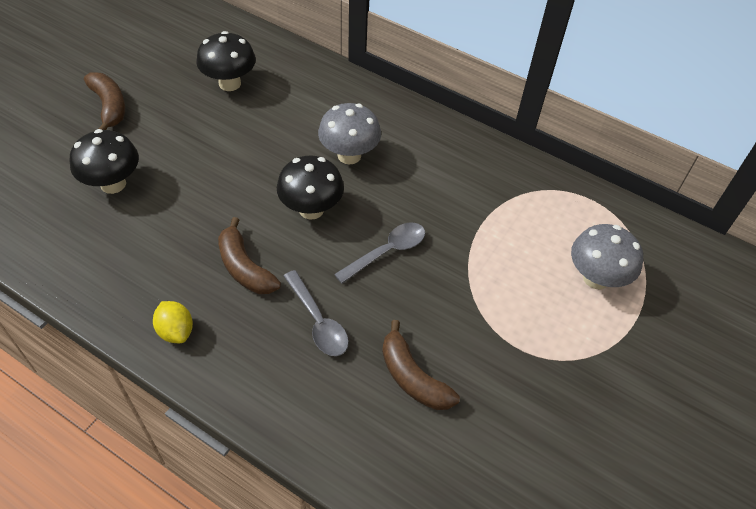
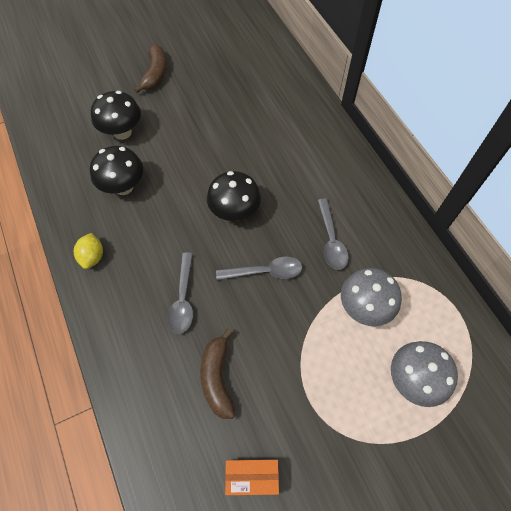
camera: 35 degrees right, 10 degrees up
(229, 83) = (243, 88): black mushroom -> black mushroom (123, 187)
(244, 268) = (162, 234): brown banana -> none
(349, 155) = (289, 182): grey mushroom -> grey mushroom (364, 307)
(432, 192) = (331, 240): none -> grey spoon
(515, 449) = (252, 477): none -> orange box

